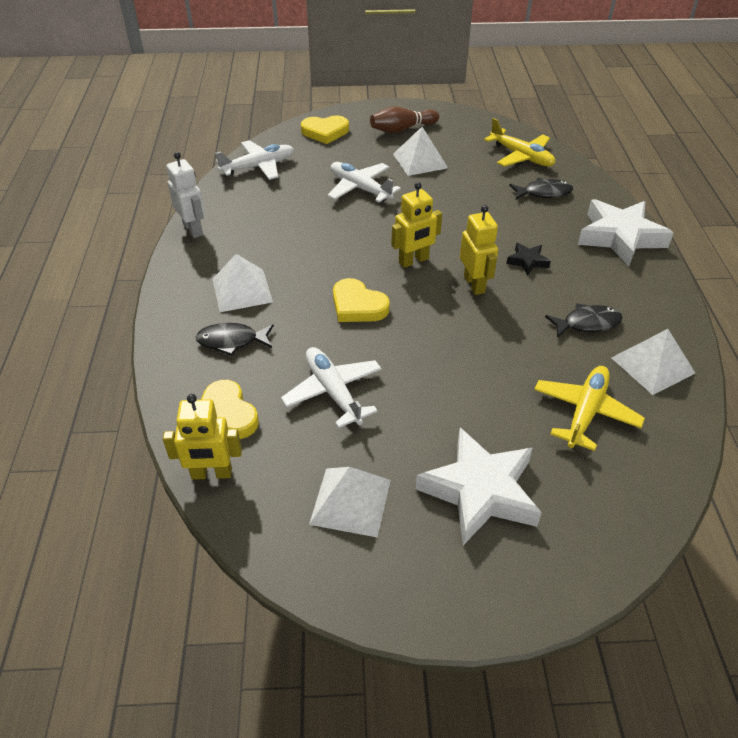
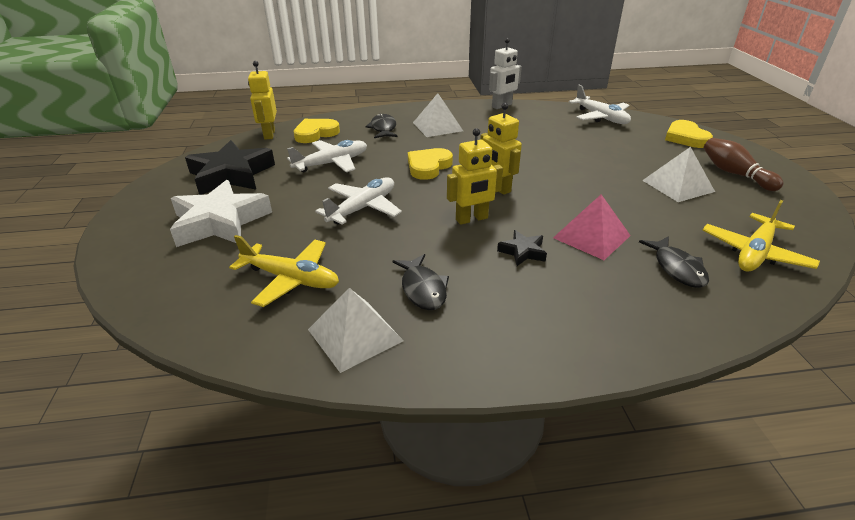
camera: 85 degrees right, 10 degrees down
(351, 501) = (231, 175): white pyramid -> black star
(360, 188) = (599, 158): white plane -> white plane (363, 208)
(502, 221) = (591, 236): none -> pink pyramid
(620, 237) = (611, 331): white star -> none

